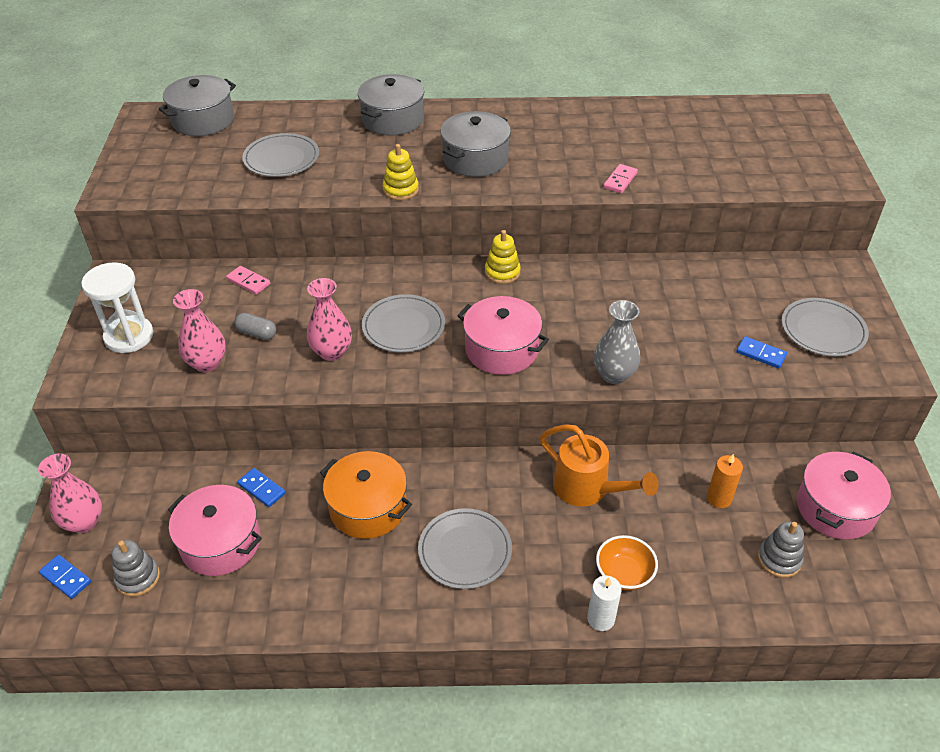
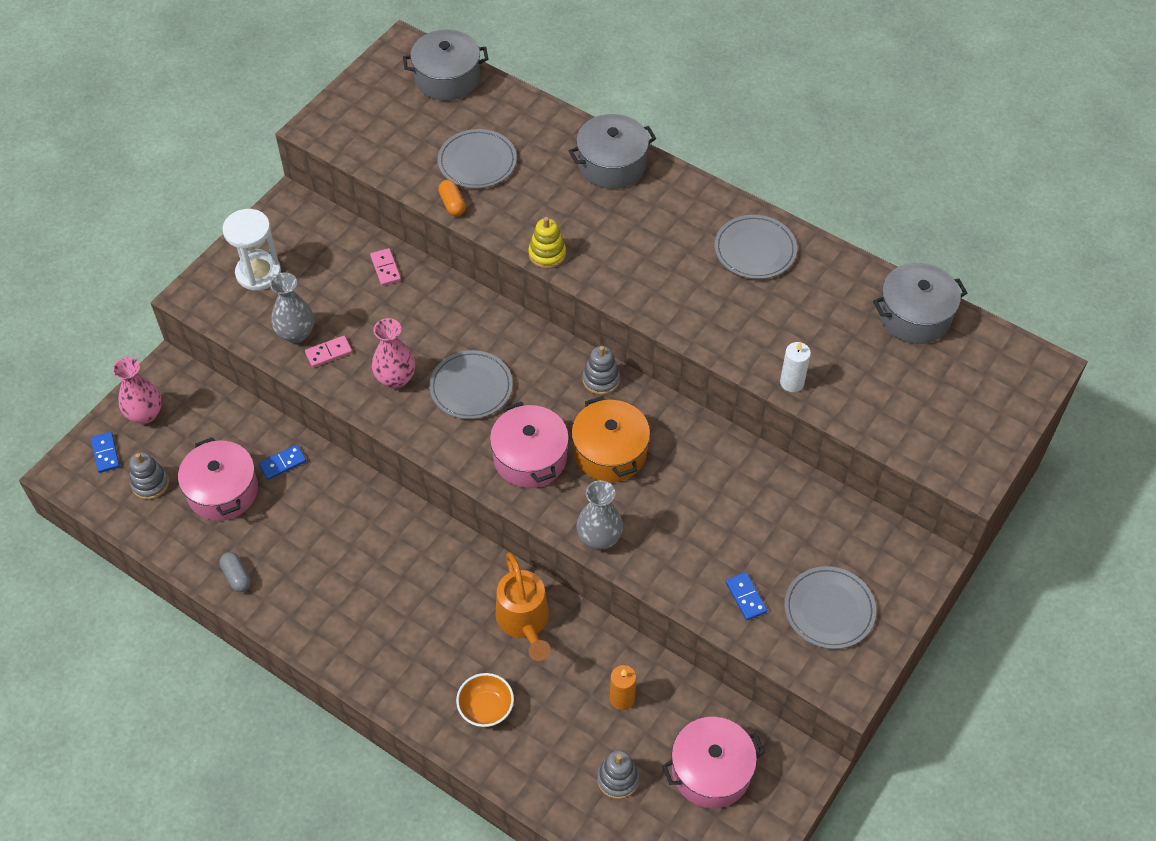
camera: 35 degrees right, 10 degrees up
(207, 363) = (296, 333): pink vase -> grey vase
(257, 333) = (353, 326): grey capsule -> grey capsule (237, 576)
(261, 489) = (283, 463): blue domino -> blue domino turned 75 degrees clockwise
(287, 191) = (452, 204): none -> orange capsule
(368, 507) = (345, 529): orange pot -> orange pot (610, 452)
(465, 551) = (386, 611): grey plate -> grey plate (755, 250)
(475, 159) = (643, 254): grey pot -> grey pot (914, 316)
(502, 272) = (601, 379): yellow stacking toy -> grey stacking toy
(601, 619) = (436, 730): white candle -> white candle (792, 382)
(620, 180) = (752, 352): pink domino -> pink domino (329, 353)

